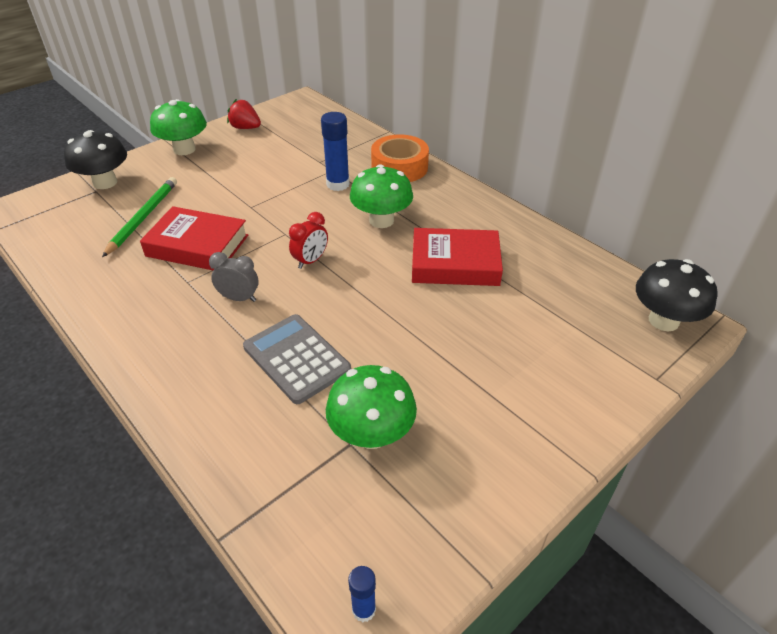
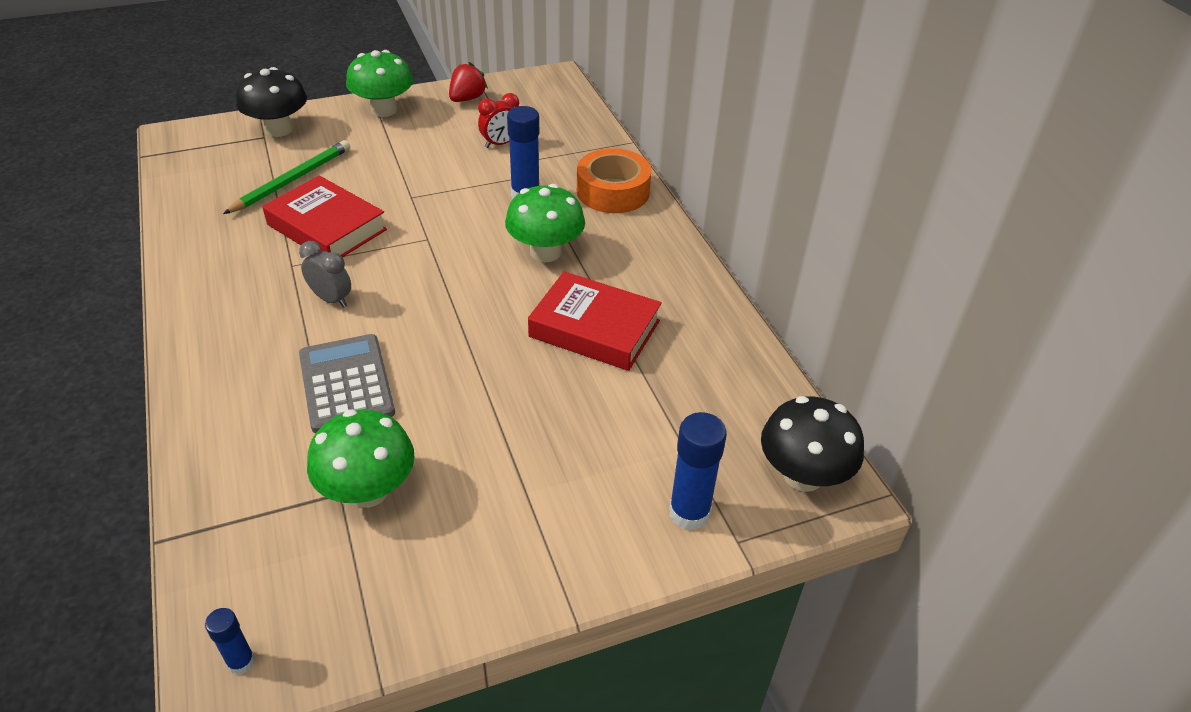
camera: 20 degrees right, 0 degrees up
(245, 128) = (467, 99): red strawberry -> red strawberry turned 75 degrees clockwise
(311, 261) = (434, 278): red clock -> red clock (500, 144)
(612, 370) = (689, 513): none -> blue glue stick

